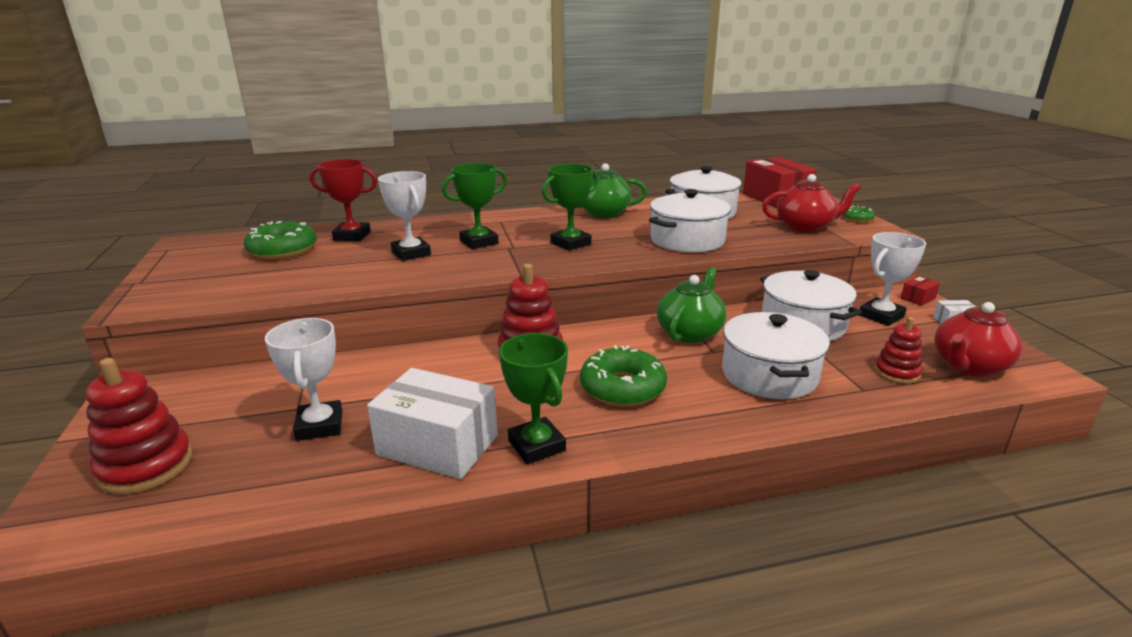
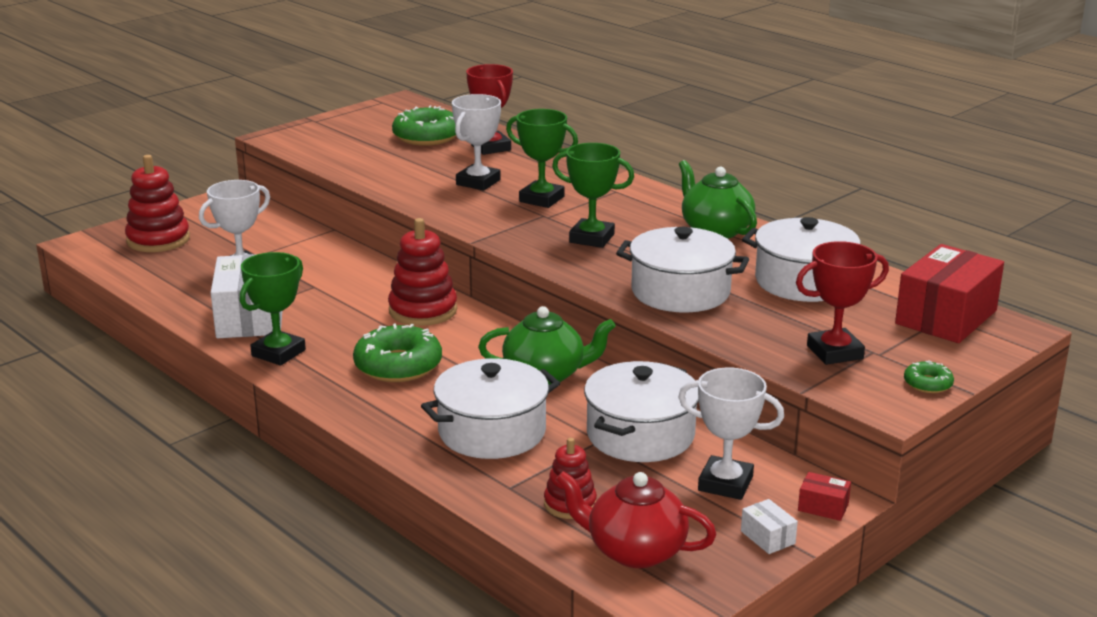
camera: 60 degrees right, 0 degrees up
(805, 227) = (834, 352): red teapot -> red trophy

